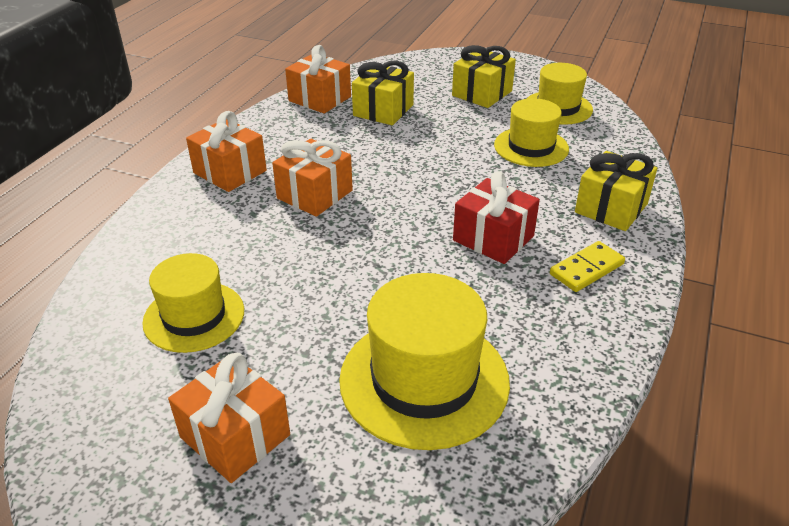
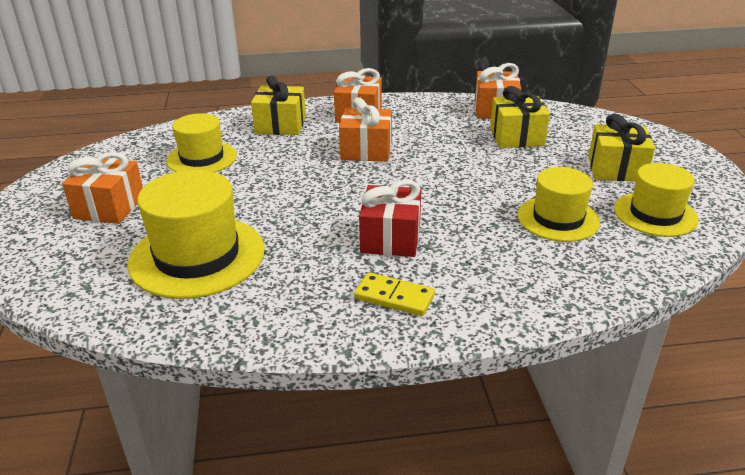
camera: 60 degrees right, 5 degrees down
(611, 208) = (509, 289): yellow gift -> yellow gift (280, 125)

